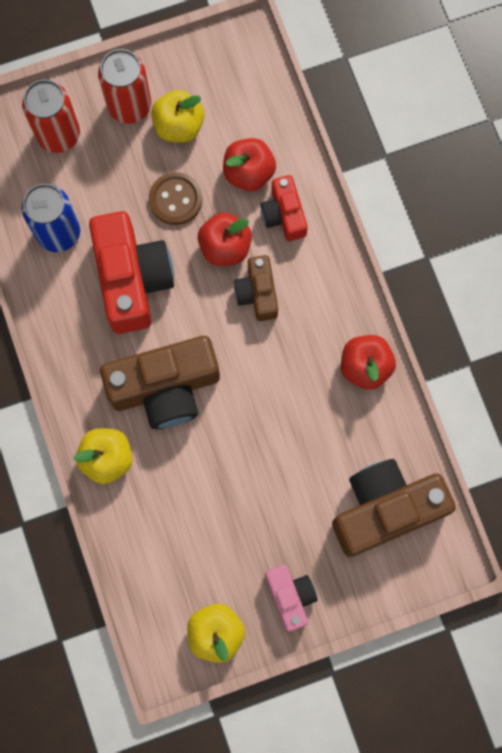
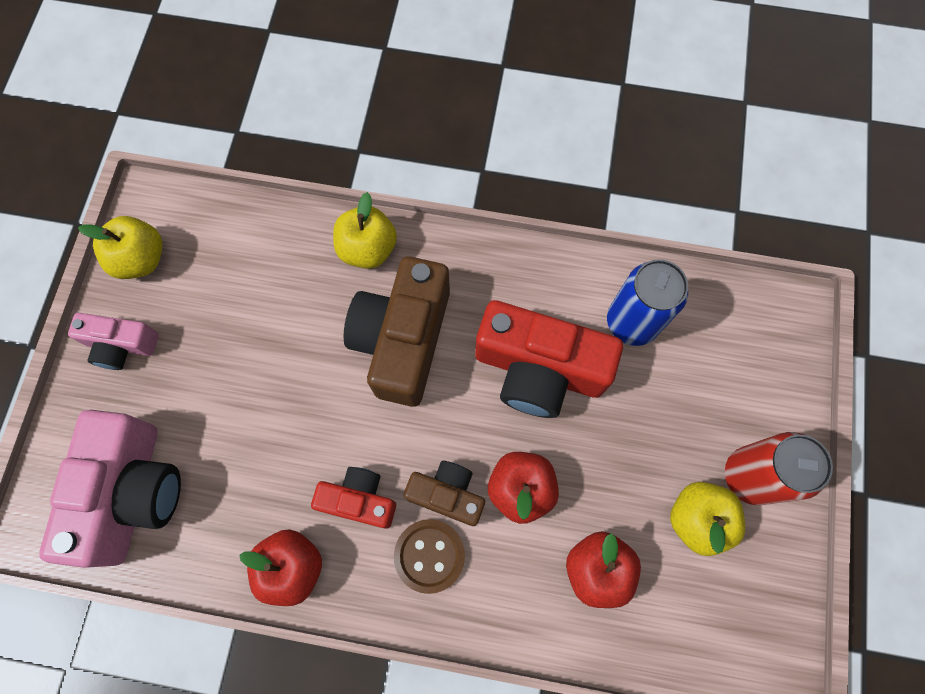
camera: 120 degrees right, 5 degrees down
(58, 134) = (749, 379): red can -> none
(175, 199) = (607, 465): brown button -> brown button (429, 555)
(284, 214) = (523, 581): red camera -> red camera (359, 500)
(385, 509) = (131, 492): brown camera -> pink camera

